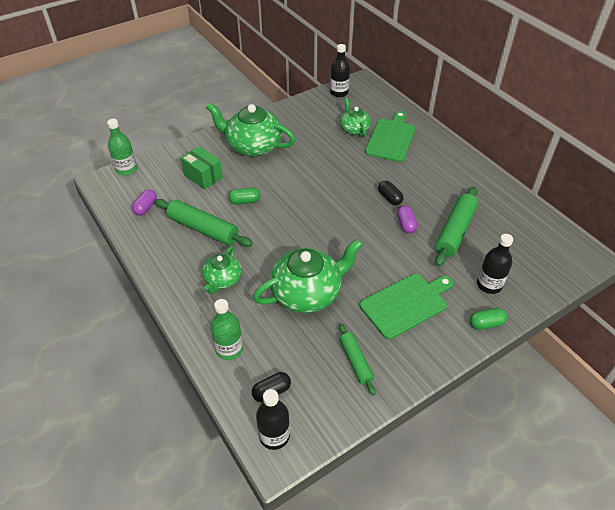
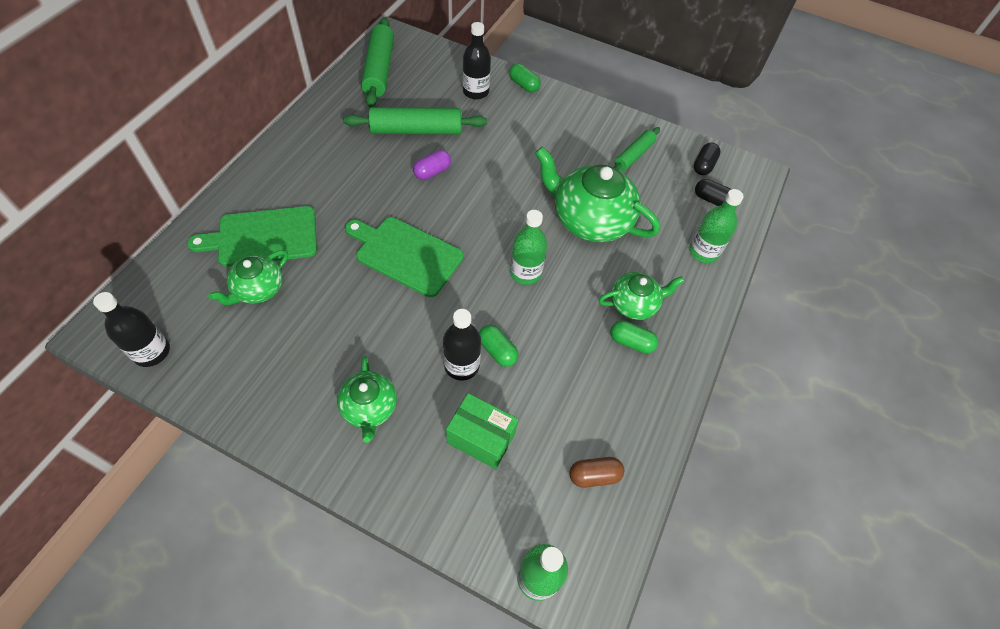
camera: 125 degrees left, 10 degrees up
(146, 208) = (594, 475): purple capsule -> brown capsule
(199, 263) = (631, 342): none -> green capsule
(203, 176) = (481, 438): green box -> green box turned 75 degrees counterclockwise
(203, 229) = (578, 371): green rolling pin -> green rolling pin (379, 70)
(253, 146) = (369, 408): green teapot -> green teapot, size x0.56
(274, 436) = (743, 181): black bottle -> black bottle (461, 365)
(287, 236) = (525, 273): none -> green bottle
(389, 198) = (395, 199): black capsule -> black capsule (703, 165)
(406, 304) = (544, 141): green cutting board -> green cutting board (406, 254)

